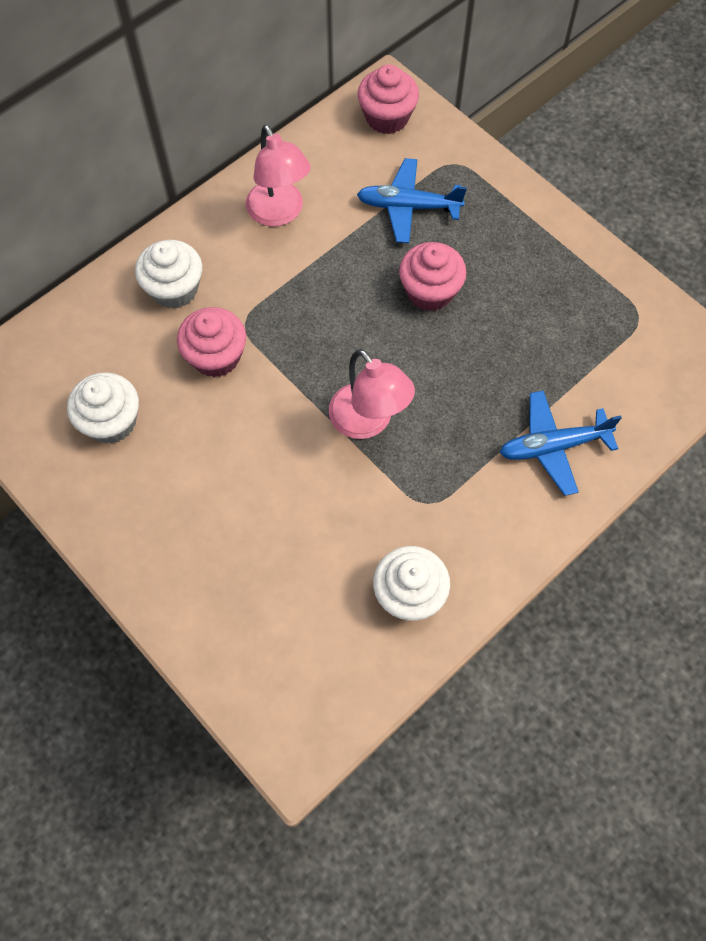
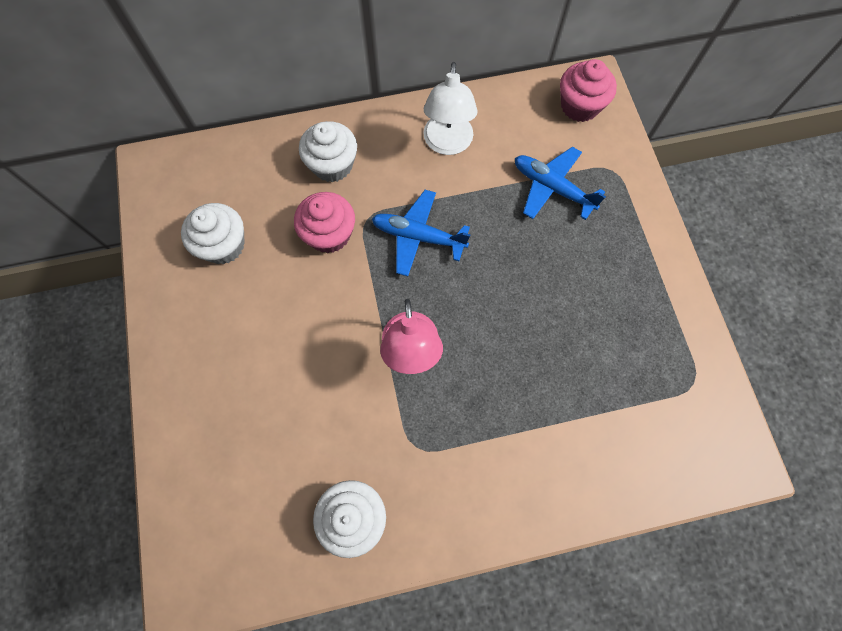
camera: 30 degrees right, 5 degrees up
(279, 213) = (447, 144): pink lamp -> white lamp
(430, 291) = (527, 268): pink cupcake -> none
(553, 446) = (549, 458): blue plane -> blue plane (418, 237)

